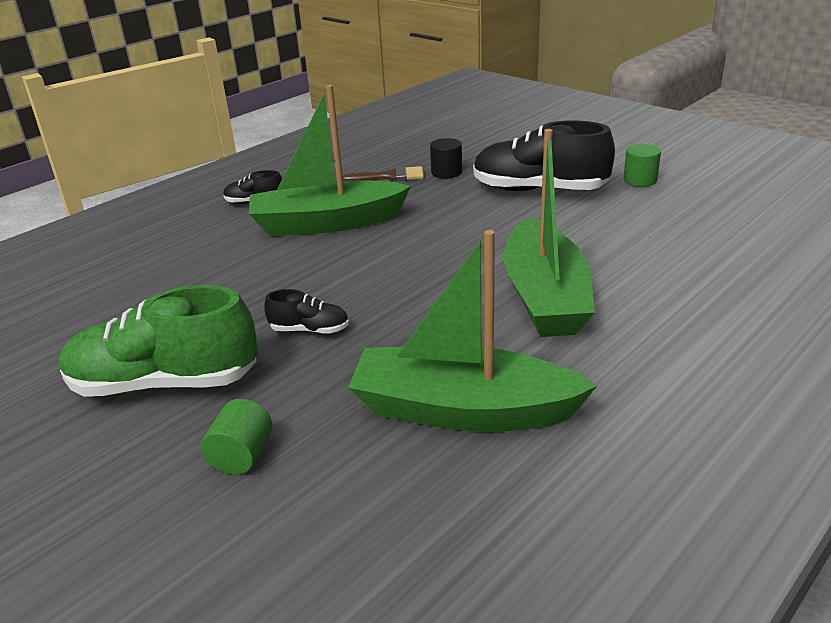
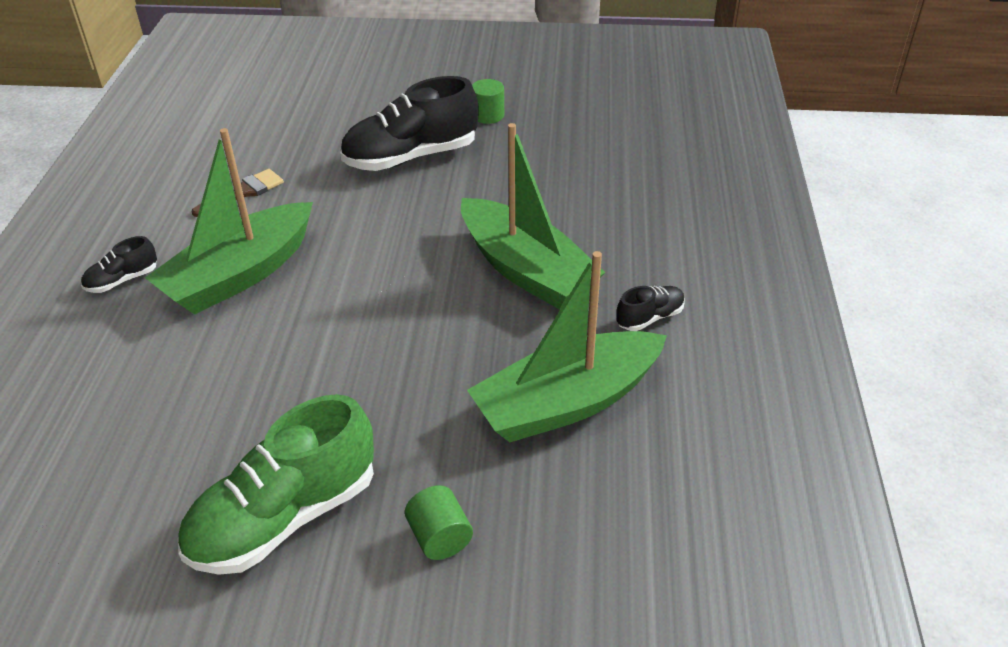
camera: 40 degrees left, 10 degrees up
(309, 330) = (361, 396): black shoe -> black shoe (650, 318)
(446, 172) = (299, 166): black cylinder -> none

